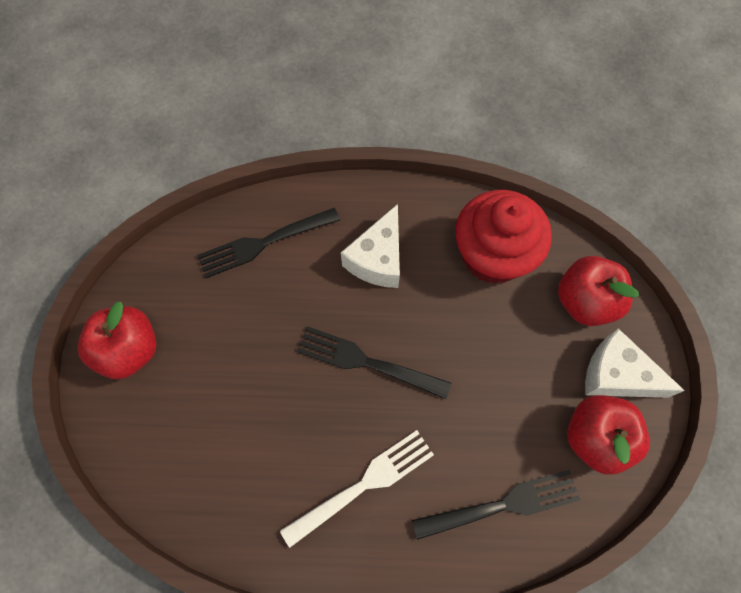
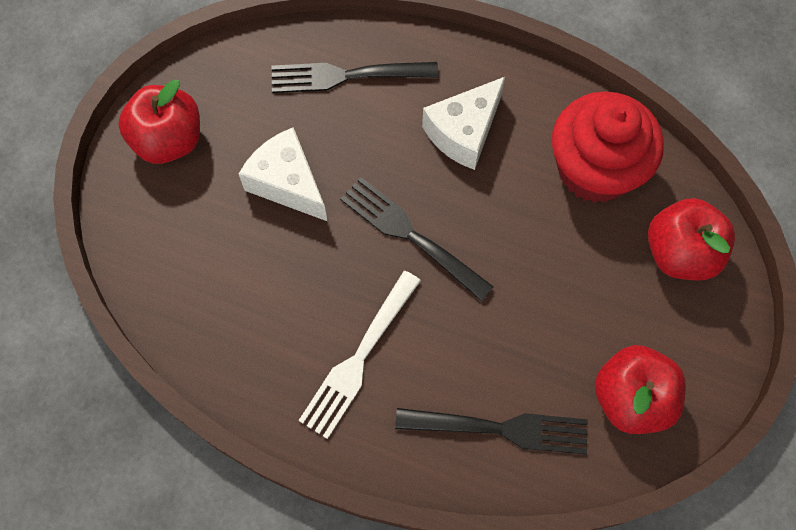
camera: 20 degrees right, 0 degrees up
(363, 485) = (359, 357): white fork -> white fork turned 135 degrees clockwise
(616, 375) = (683, 343): white cheese -> white cheese (287, 183)

